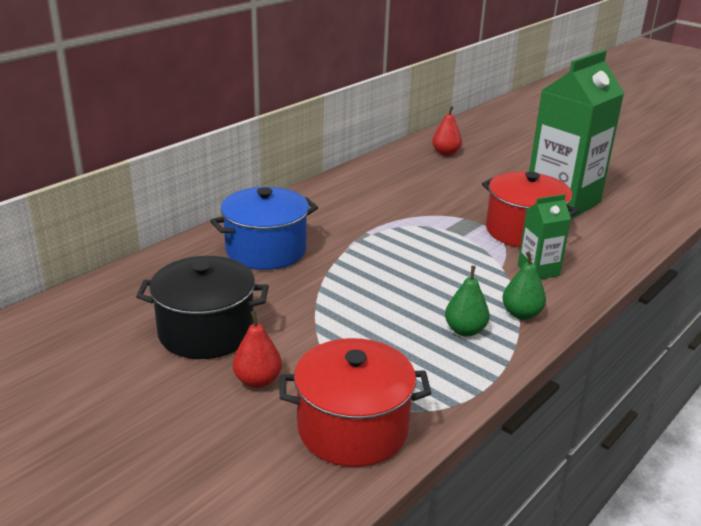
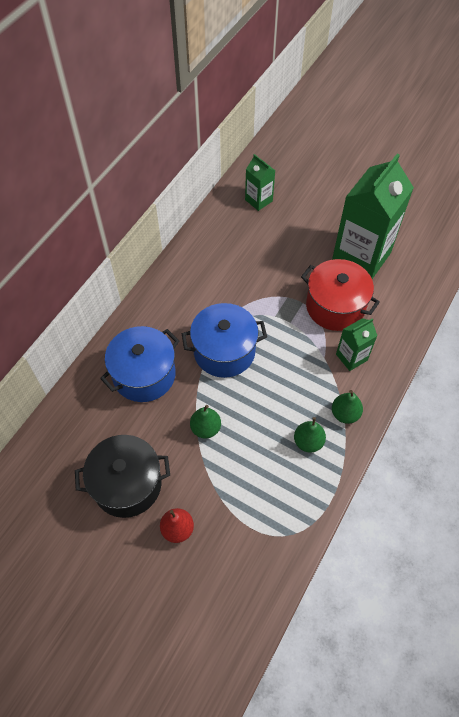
camera: 10 degrees left, 30 degrees up
(328, 301) = (205, 428): none -> green pear
(352, 428) = (251, 562): red pot -> none
(373, 246) = (224, 351): none -> blue pot
(445, 153) = (258, 200): red pear -> green carton

